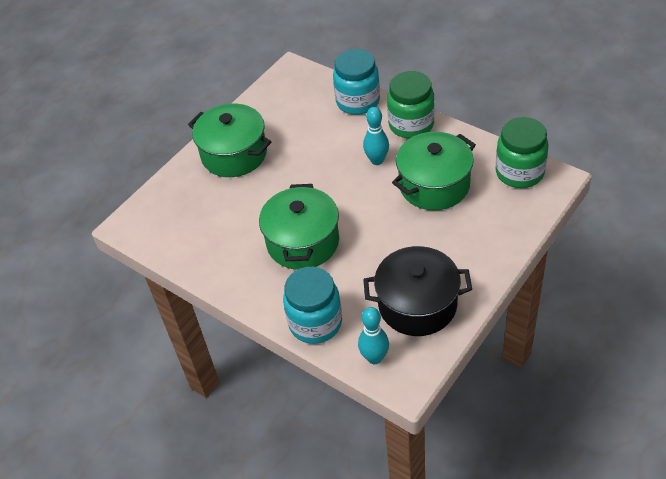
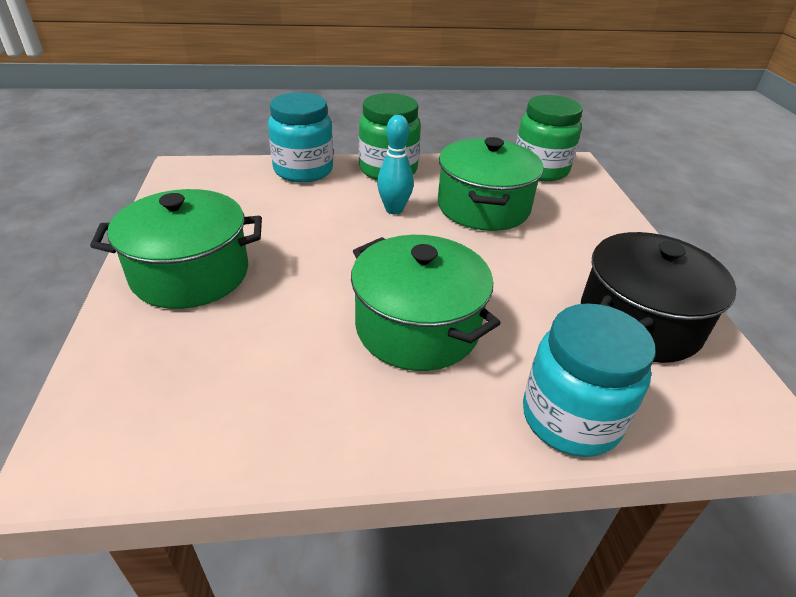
camera: 50 degrees left, 10 degrees down
(374, 358) = (696, 412): turquoise bowling pin -> none

